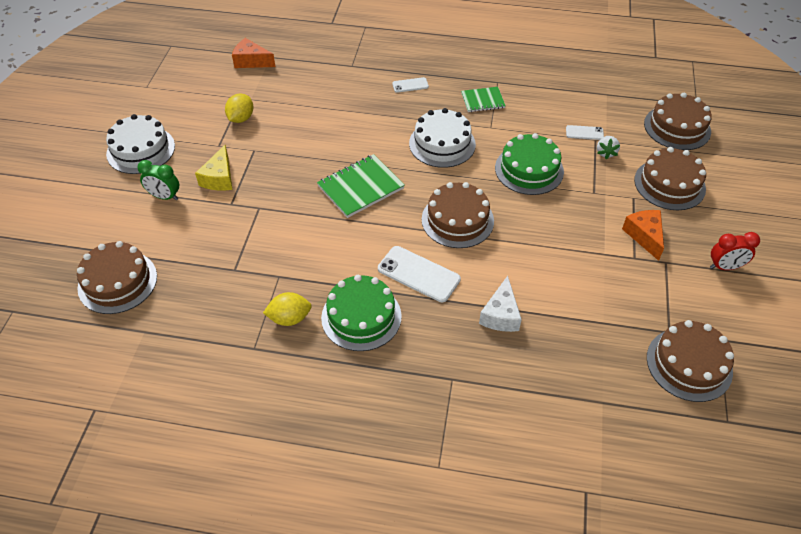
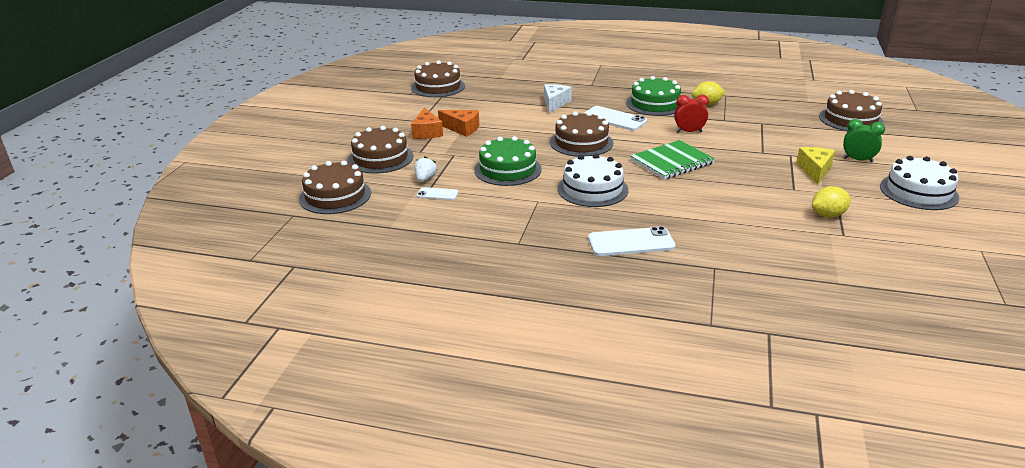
camera: 175 degrees left, 20 degrees down
(241, 118) = (828, 215): yellow lemon -> yellow lemon turned 45 degrees clockwise
(251, 61) = (861, 277): orange cheese -> orange cheese (462, 129)
(410, 85) = (631, 242): white phone -> white phone, size x1.85
(482, 100) = (541, 224): green notebook -> none
(725, 267) = (377, 118): red clock -> red clock (689, 132)

